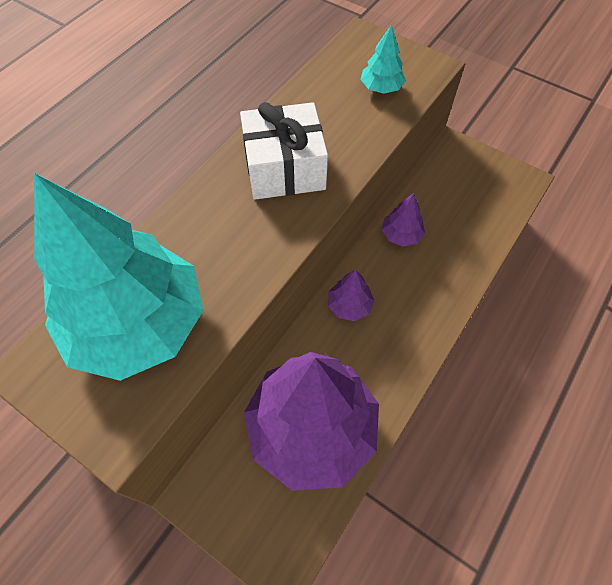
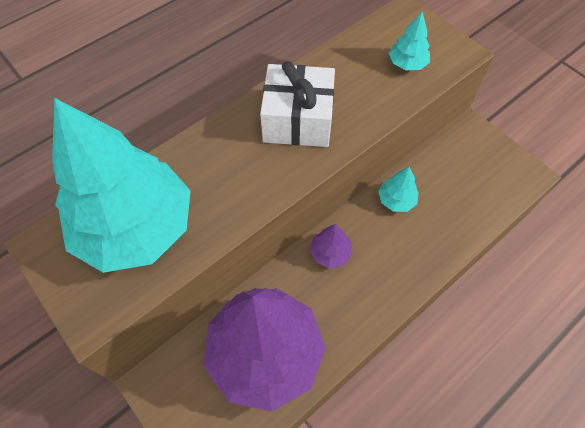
camera: 15 degrees right, 0 degrees up
(401, 235) = (396, 200): purple tree -> turquoise tree

